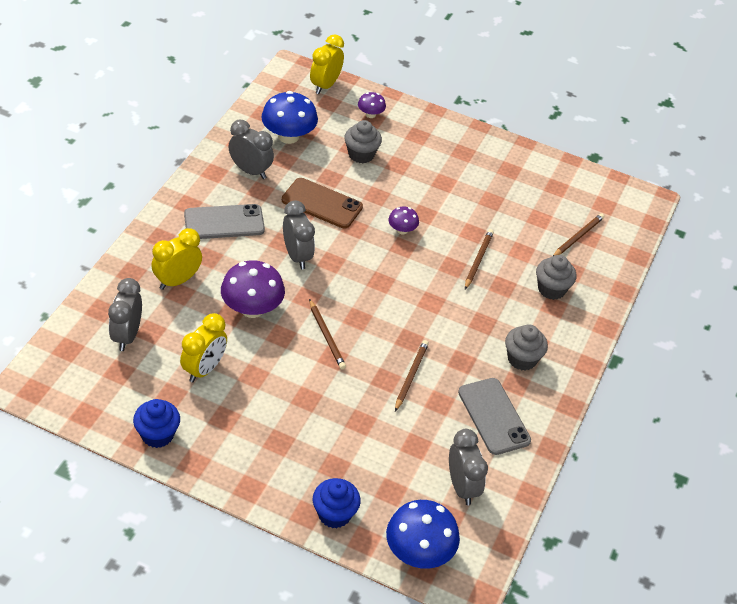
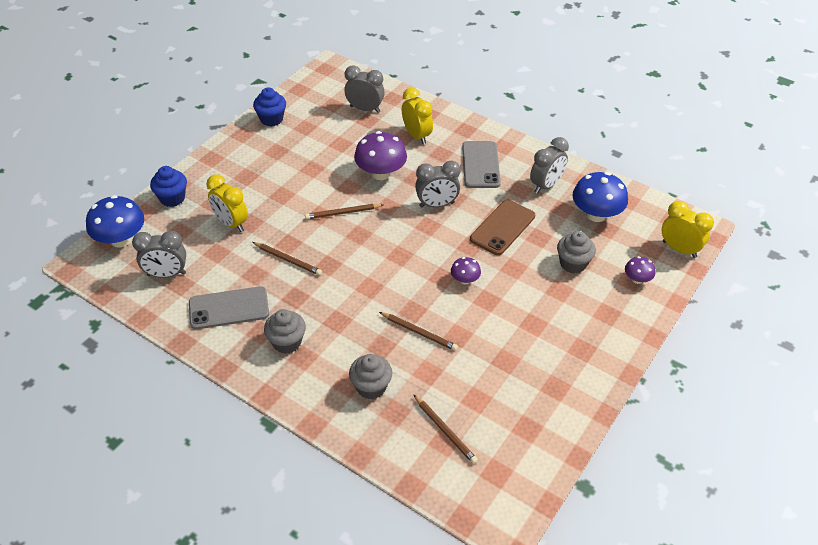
camera: 105 degrees right, 0 degrees up
(204, 369) = (324, 144): yellow clock -> yellow clock (231, 223)

